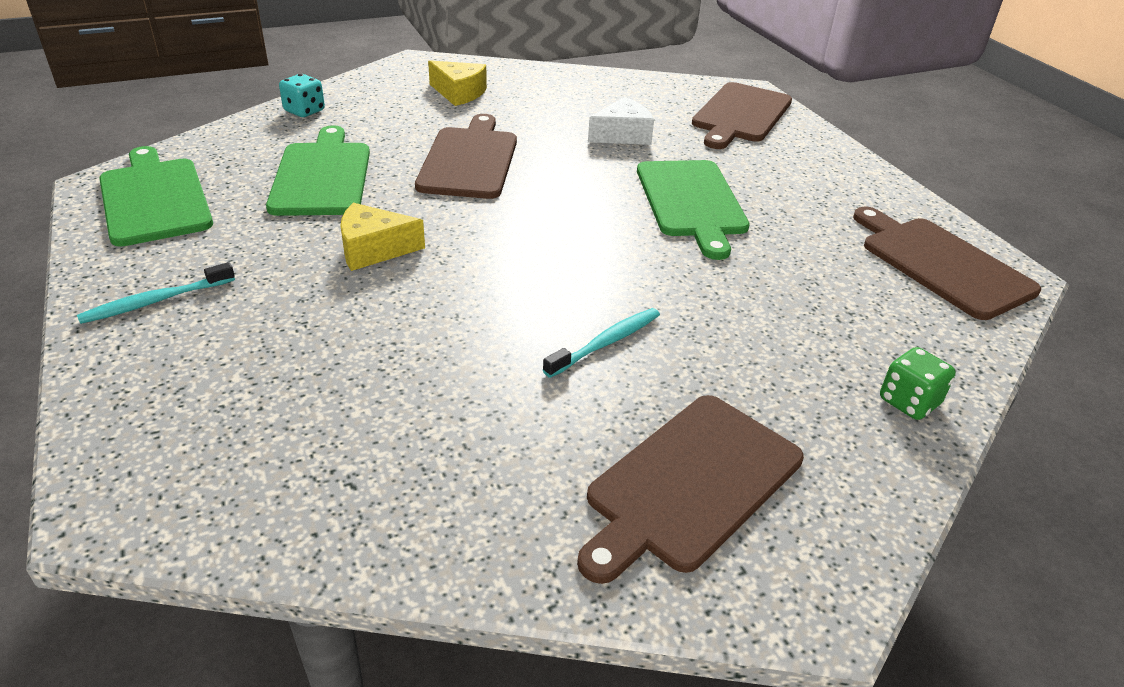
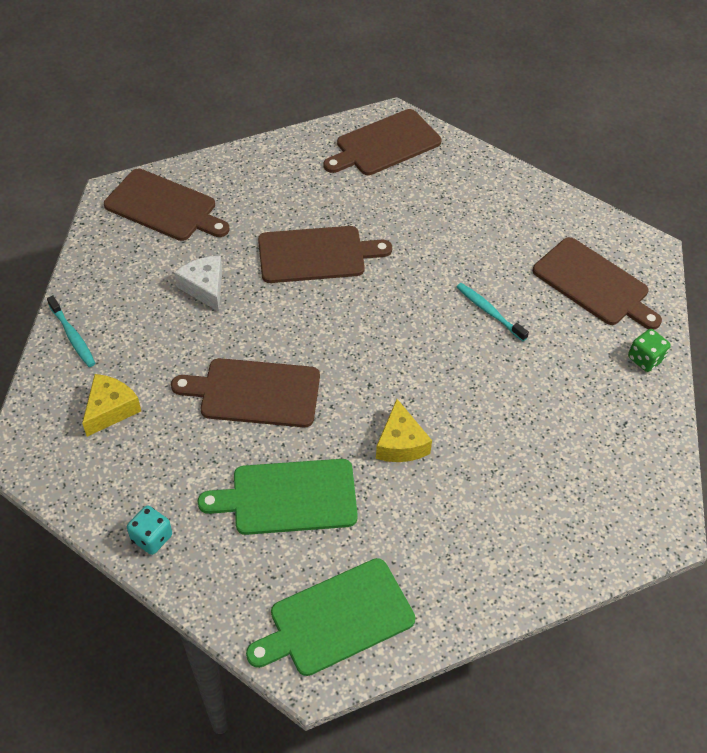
camera: 90 degrees left, 15 degrees up
(156, 301) = (483, 568): turquoise toothbrush -> turquoise toothbrush (73, 336)
(691, 202) = (316, 254): green cutting board -> brown cutting board
(909, 402) = (517, 190): green dice -> green dice (645, 359)

